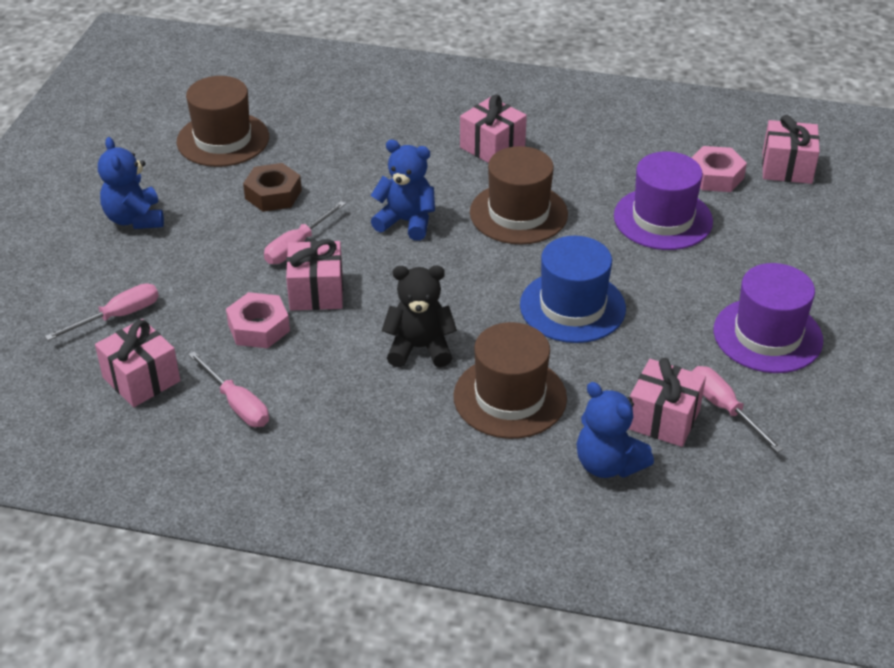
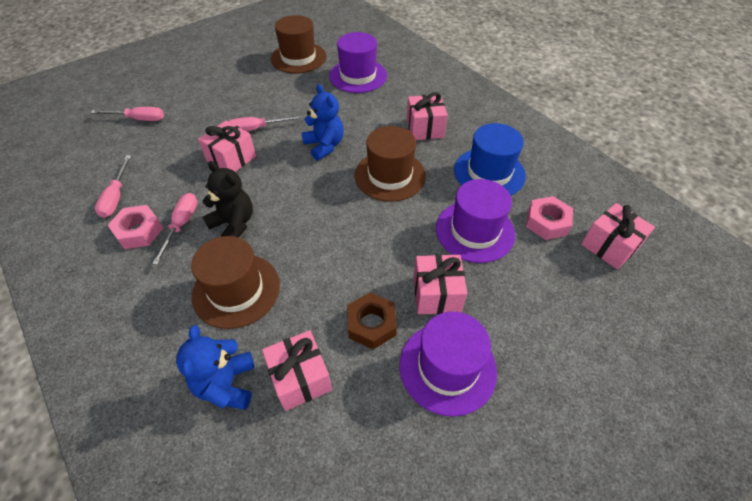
camera: 40 degrees right, 10 degrees up
(135, 219) = (211, 76): blue teddy bear -> none
(141, 379) = (102, 156): pink gift -> pink gift (436, 294)
(259, 327) = (182, 162): pink nut -> pink nut (139, 231)
(273, 194) = (283, 96): brown nut -> brown nut (371, 324)
(334, 126) = (358, 76): none -> purple hat
(572, 307) = (346, 255): blue hat -> blue hat (489, 173)
(724, 408) = (349, 403): pink screwdriver -> pink screwdriver (182, 225)

